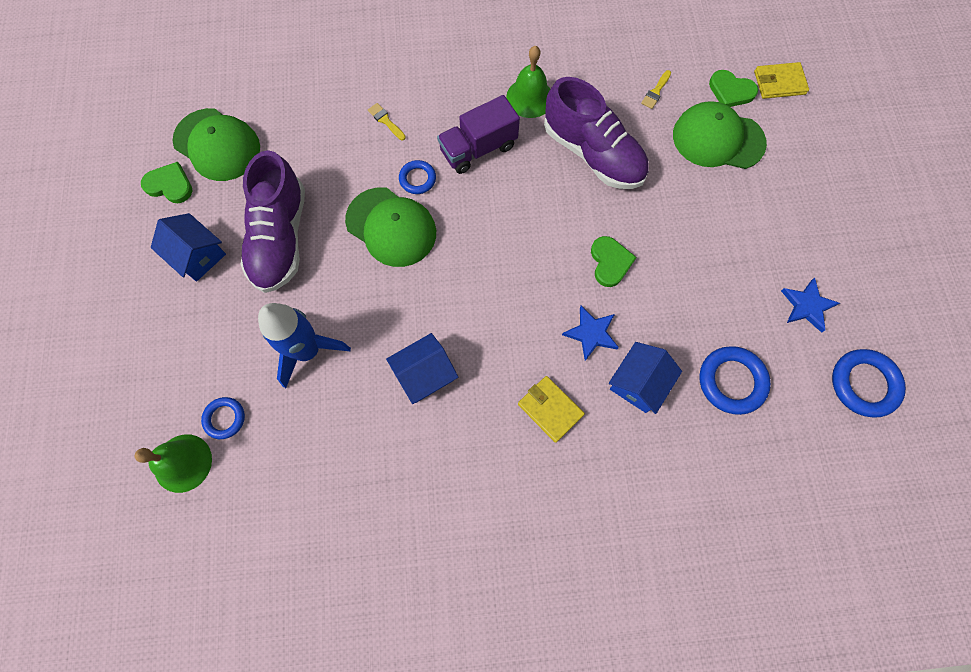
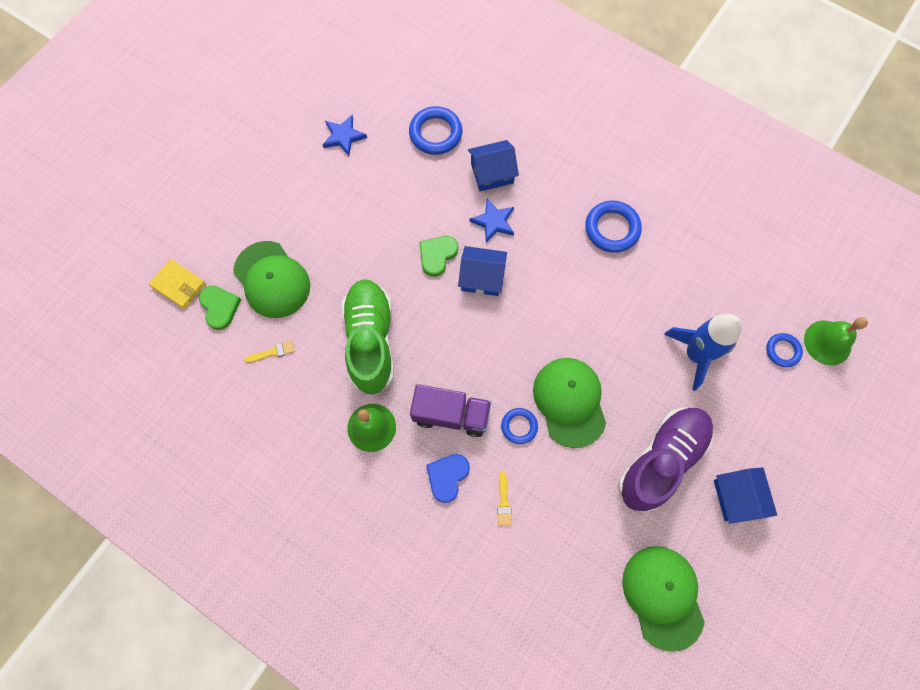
camera: 140 degrees left, 0 degrees up
(170, 185) = (726, 586): green heart -> none
(424, 374) = (624, 279): blue house -> blue house (482, 277)
(442, 107) = (447, 476): none -> blue heart
(550, 409) = (560, 199): yellow wallet -> none
(593, 153) = (370, 341): purple shoe -> green shoe
(864, 384) = (362, 77): blue ring -> blue ring (612, 229)

